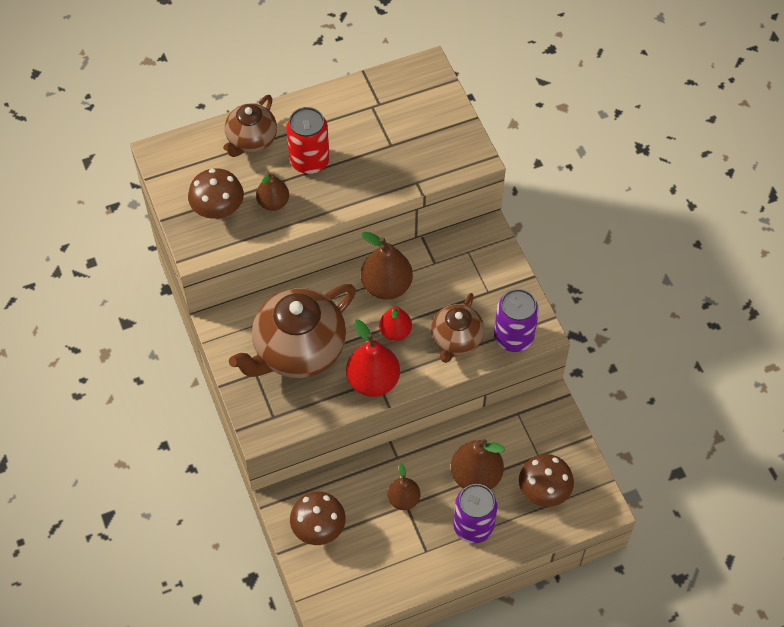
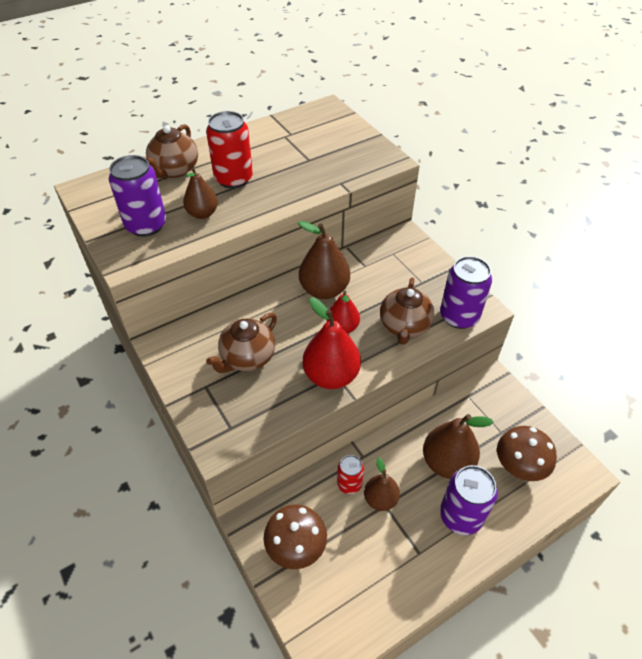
camera: 10 degrees left, 10 degrees down
(218, 209) = (146, 225): brown mushroom -> purple can
(298, 350) = (247, 358): brown teapot -> brown teapot, size x0.57
(378, 481) = (349, 484): none -> red can

